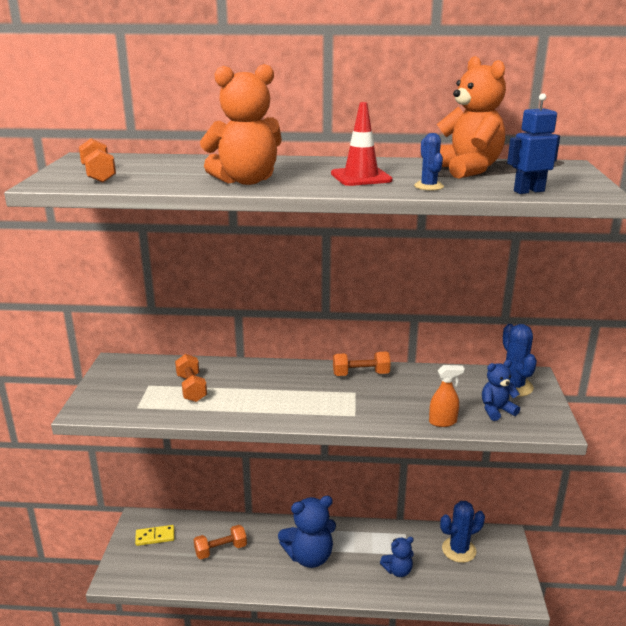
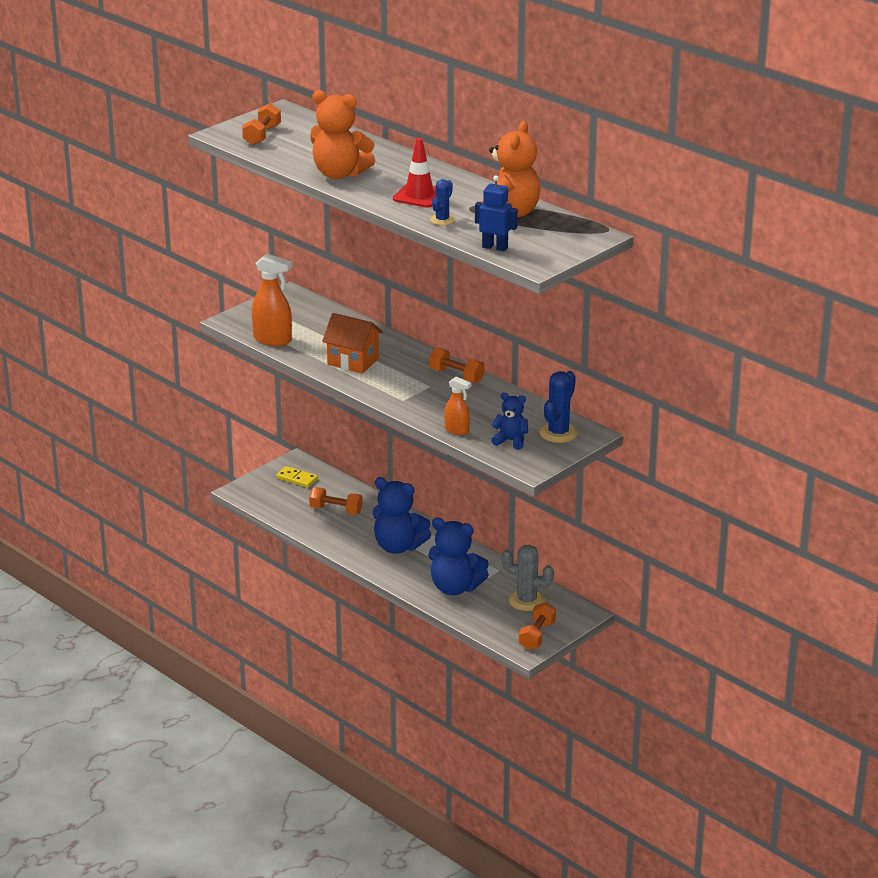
camera: 40 degrees right, 5 degrees up
(153, 410) = (273, 340): none -> orange spray bottle
(191, 388) = (318, 335): orange dumbbell -> orange dumbbell (537, 635)
(258, 399) = (353, 361): none -> orange house
(398, 570) = (455, 587): blue teddy bear -> blue teddy bear, size x1.78
(459, 550) = (526, 600): blue cactus -> grey cactus

